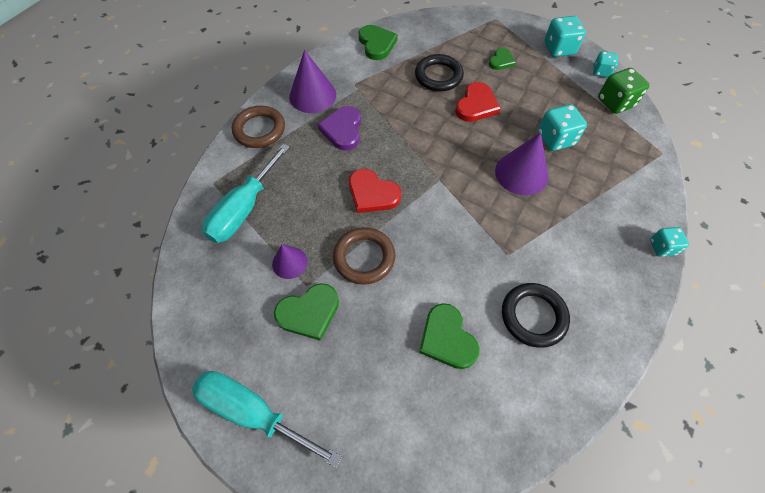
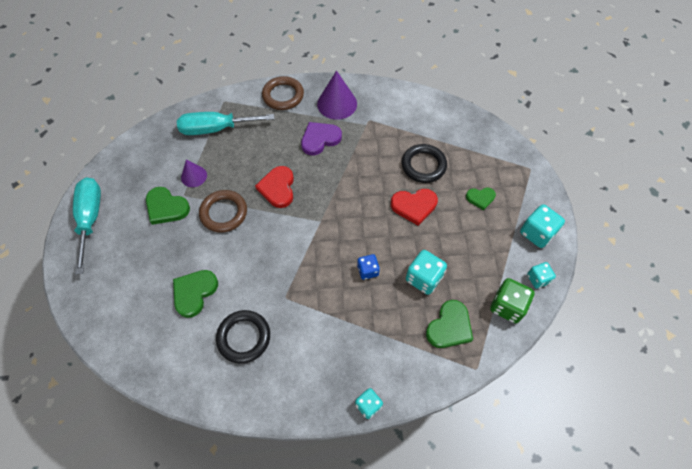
camera: 55 degrees right, 0 degrees up
(376, 44) = (422, 109): green heart -> green heart (449, 327)
(521, 173) = (367, 271): purple cone -> blue dice

